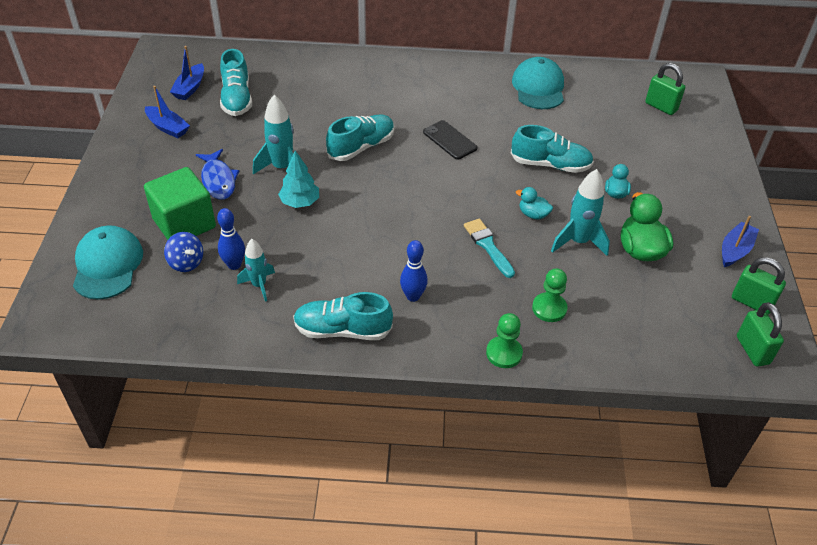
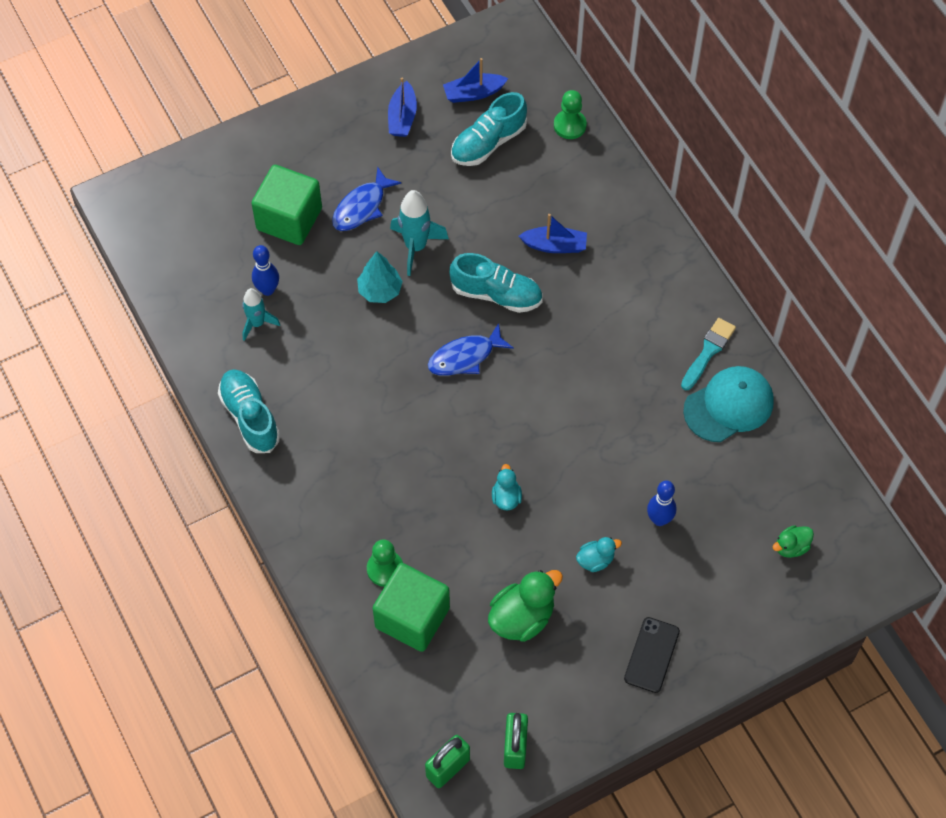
camera: 60 degrees right, 15 degrees up
(107, 265) = (204, 198): turquoise cap -> none
(186, 263) = (245, 252): blue spinning top -> none
(398, 184) = (465, 357): none -> blue fish
(413, 296) = (325, 450): blue bowling pin -> blue bowling pin (659, 519)
(449, 140) = (567, 366): black phone -> black phone (651, 655)
(488, 246) = (432, 479): turquoise brush -> turquoise brush (708, 351)
(504, 353) = (306, 556): green pawn -> green pawn (570, 125)
(550, 165) = (597, 478): turquoise shoe -> none
(578, 242) = (494, 556): turquoise rocket -> none
(603, 311) = (412, 617): none -> green cube
(661, 107) = (791, 547): green padlock -> green duck
(735, 250) = (584, 708): blue boat -> blue boat (554, 245)

